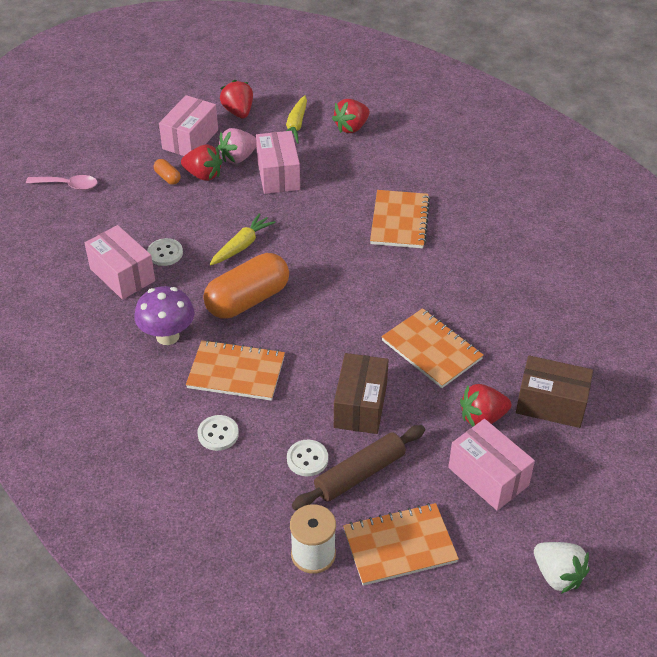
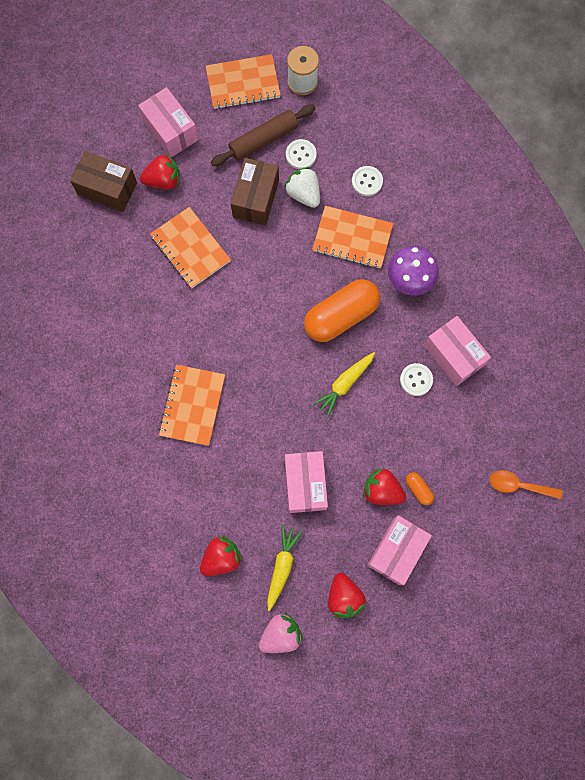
camera: 175 degrees left, 30 degrees up
(68, 185) = (519, 485): pink spoon -> orange spoon
(238, 157) = (345, 516): pink strawberry -> pink strawberry (281, 634)
(557, 575) = (141, 55): white strawberry -> white strawberry (304, 194)

